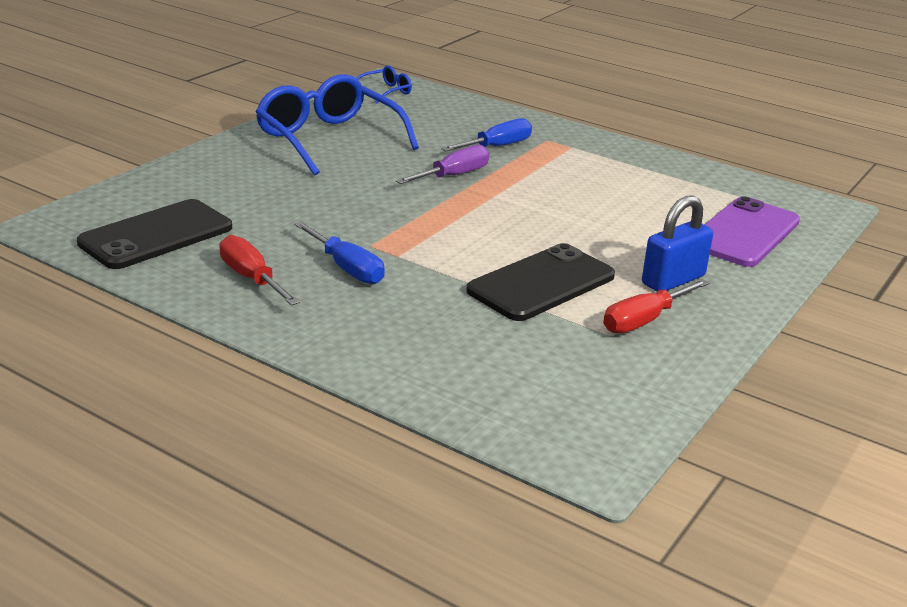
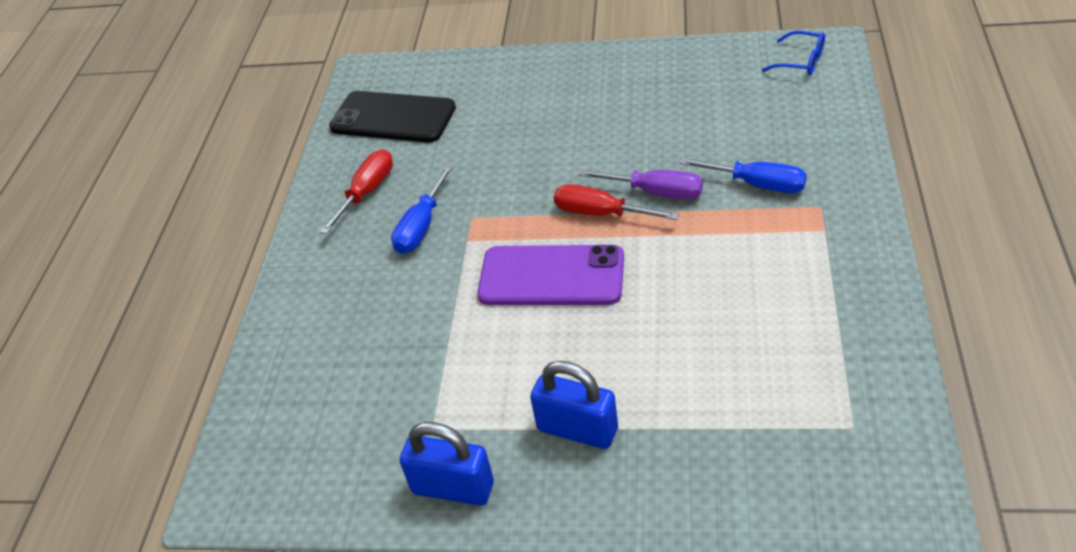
camera: 70 degrees right, 15 degrees up
(329, 139) = (648, 93): blue glasses -> none
(541, 283) = (491, 344): black phone -> none
(644, 320) = (476, 440): red screwdriver -> red screwdriver (600, 213)
(687, 345) = (453, 488): none -> blue padlock
(744, 233) = (748, 447): purple phone -> purple phone (551, 276)

